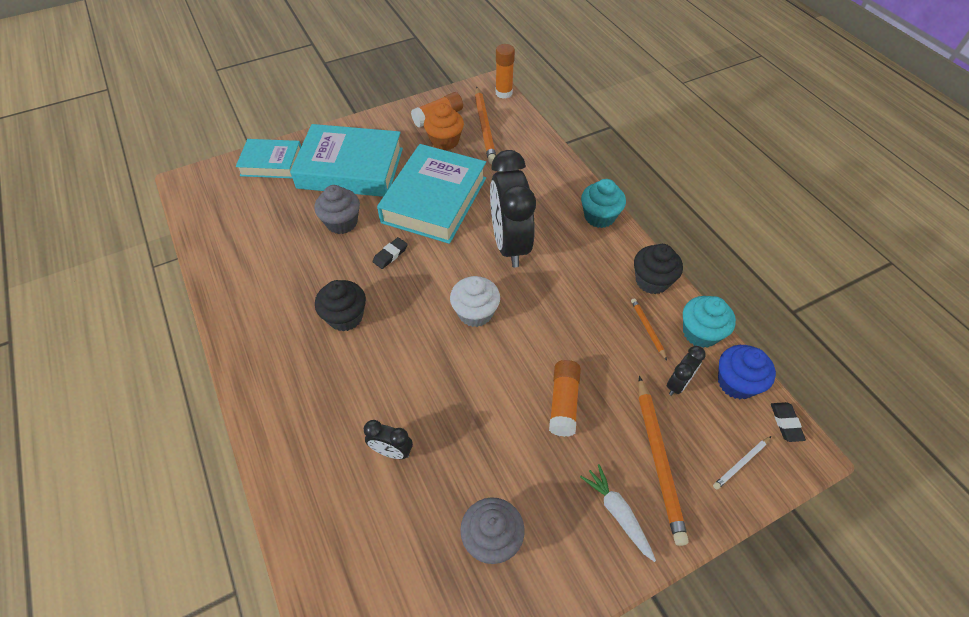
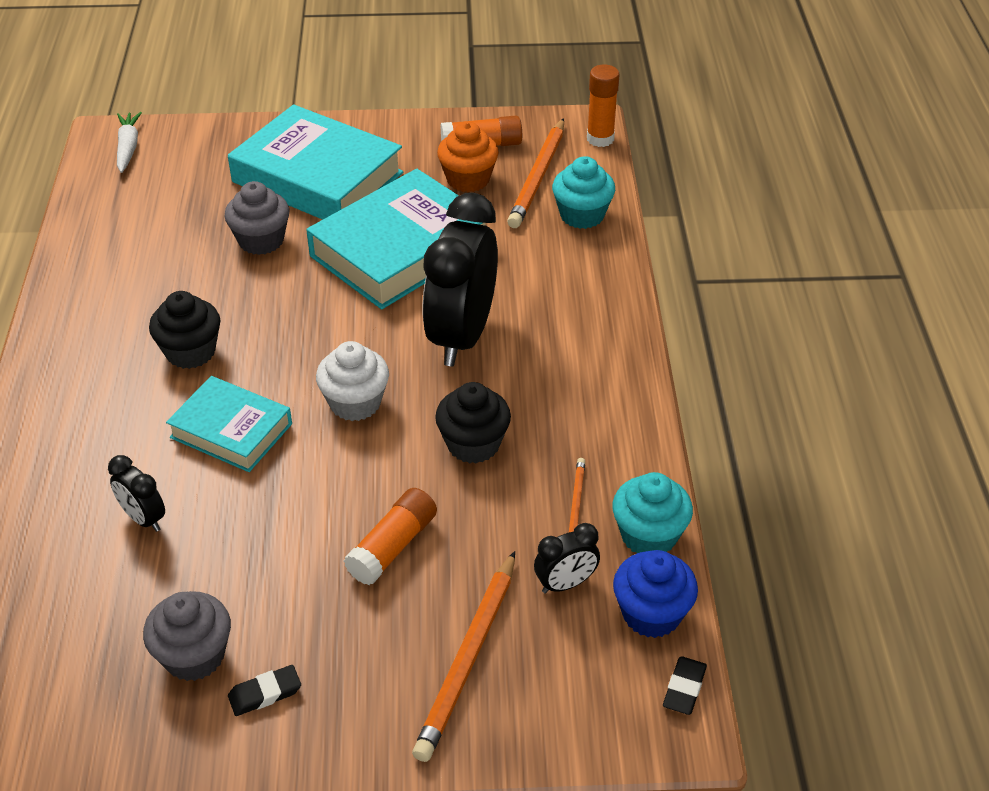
camera: 25 degrees right, 10 degrees down
(271, 163) = (222, 142): turquoise book -> turquoise book (231, 431)
(390, 255) = (295, 298): black eraser -> black eraser (265, 693)
(599, 216) = (617, 342): turquoise cupcake -> turquoise cupcake (582, 215)
(617, 513) = (367, 694): white carrot -> white carrot (128, 148)
(652, 281) = (630, 448): black cupcake -> black cupcake (473, 444)
(741, 463) = (579, 708): white pencil -> none

